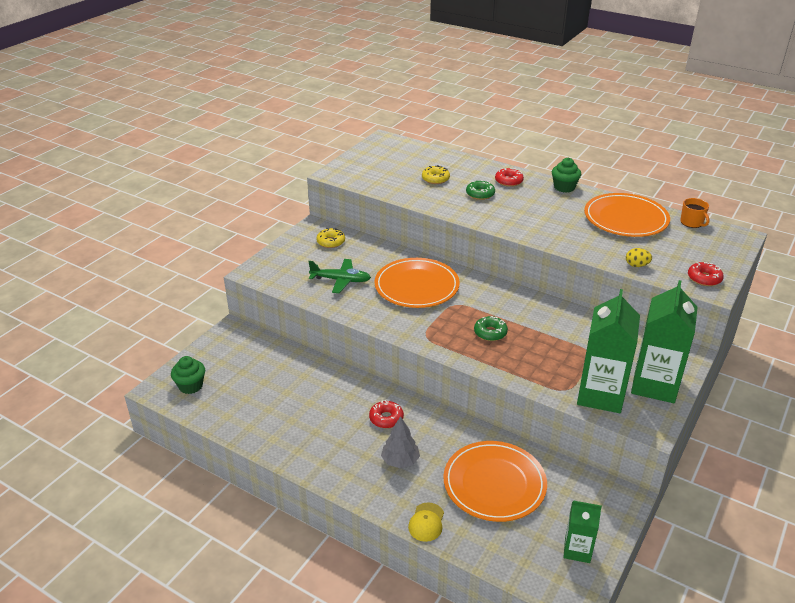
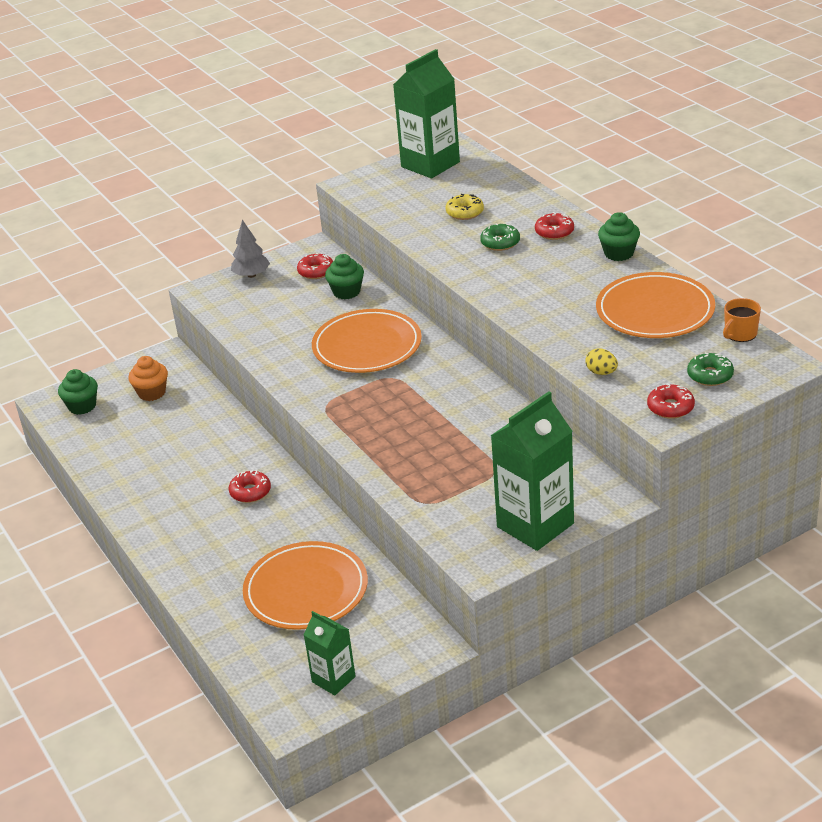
camera: 30 degrees right, 0 degrees up
(243, 361) = (152, 393): none -> orange cupcake
(331, 242) = (316, 271): yellow donut -> red donut
(341, 280) = (288, 320): green plane -> none
(366, 252) = (346, 292): none -> green cupcake
(400, 461) = (228, 539): grey tree -> grey tree (251, 275)
(426, 522) = (204, 605): yellow cap -> none
(490, 333) = (401, 419): green donut -> green donut (710, 375)
(600, 395) = (459, 519): green carton -> green carton (430, 164)
(692, 223) = (740, 334): orange mug -> orange mug turned 45 degrees clockwise

